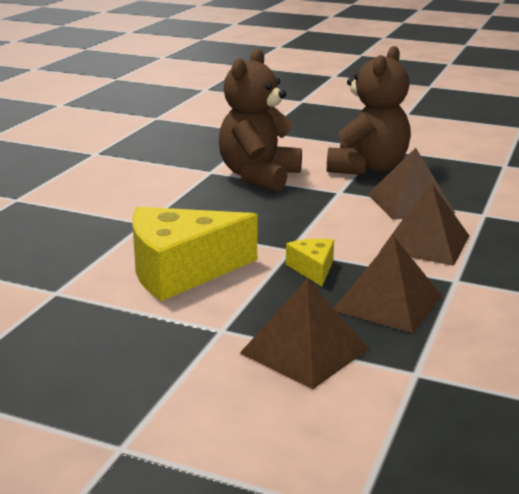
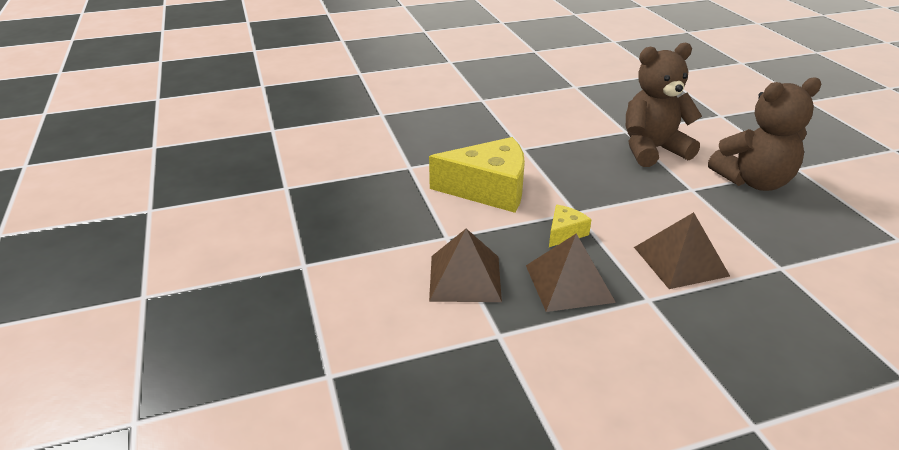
camera: 50 degrees right, 10 degrees up
(181, 270) = (488, 189): yellow cheese -> yellow cheese turned 150 degrees clockwise
(410, 203) = (732, 226): brown pyramid -> none

